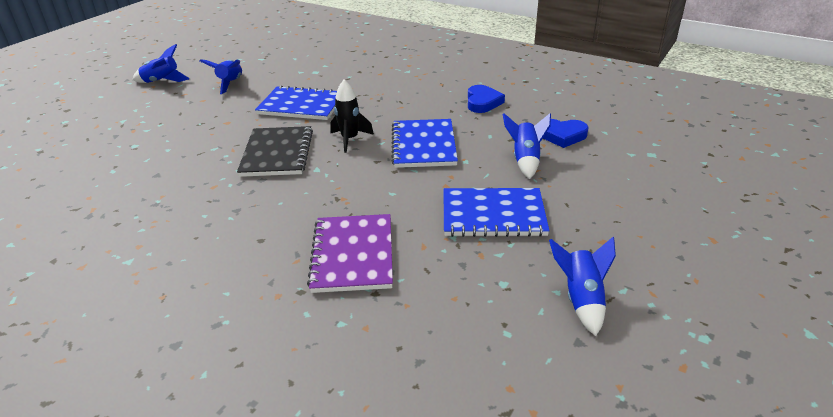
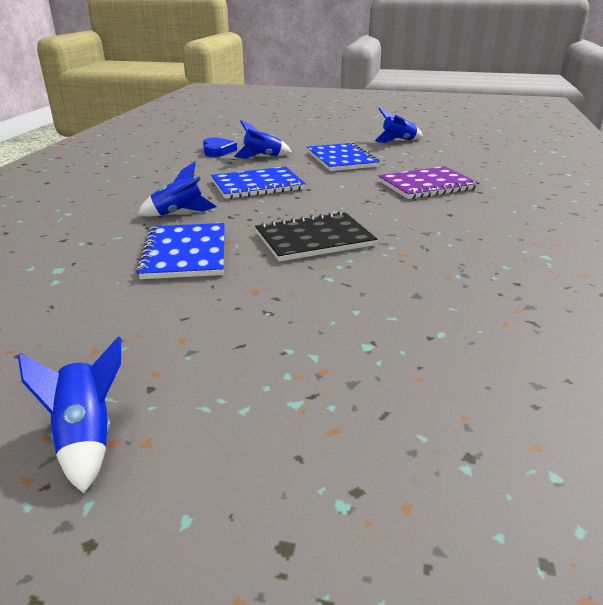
camera: 110 degrees left, 5 degrees down
(230, 84) = (105, 333): blue rocket -> blue rocket (179, 213)
(350, 139) = (263, 213): black rocket -> none
(482, 102) = (159, 175): blue heart -> none

